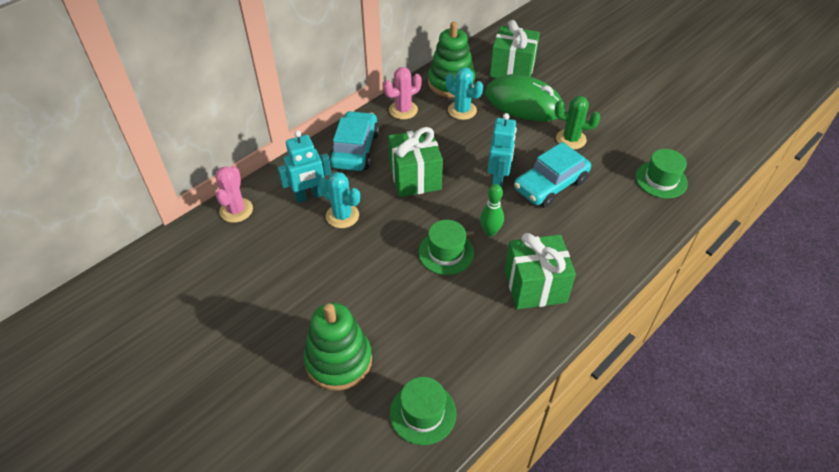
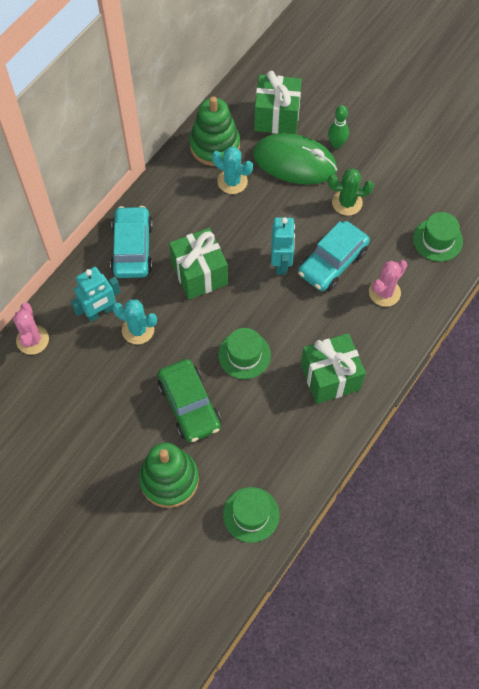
camera: 10 degrees left, 15 degrees up
(378, 290) = (189, 405): none -> green car
(403, 110) = (171, 190): pink cactus -> pink cactus (384, 292)
(490, 232) = (282, 325): green bowling pin -> green bowling pin (336, 144)

